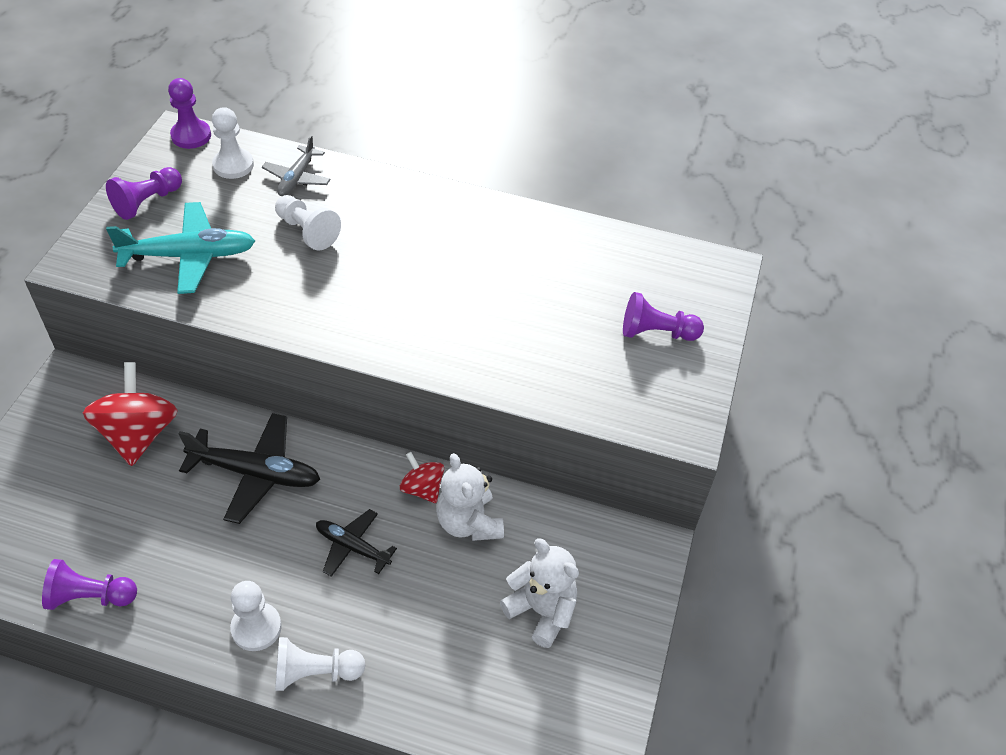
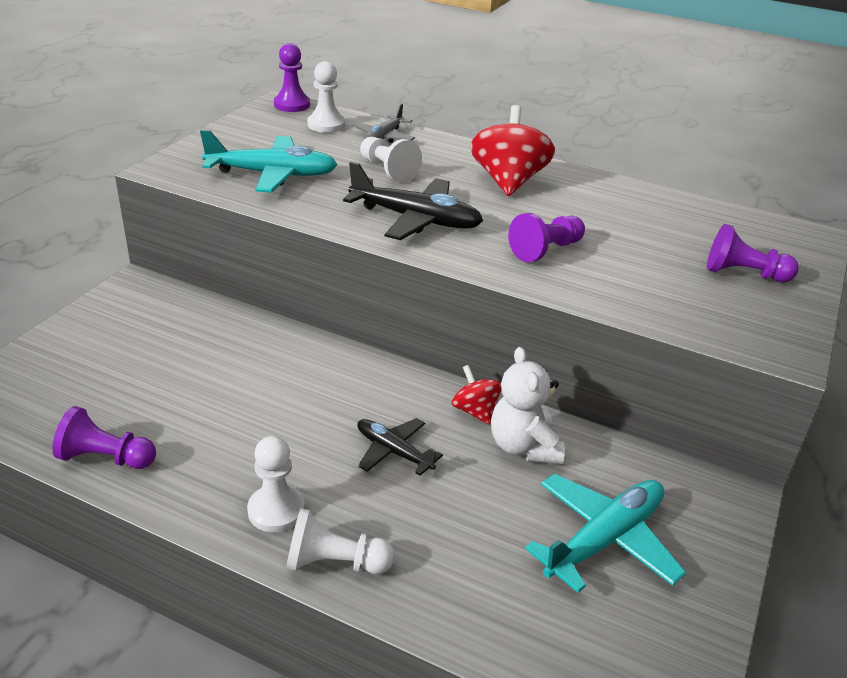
camera: 10 degrees right, 15 degrees down
(138, 434) = (191, 333): red spinning top -> red spinning top (508, 181)
(147, 202) = (242, 139): purple pawn -> purple pawn (545, 250)
(256, 473) = (301, 377): black plane -> black plane (415, 219)
(541, 611) = (604, 539): white teddy bear -> turquoise plane

